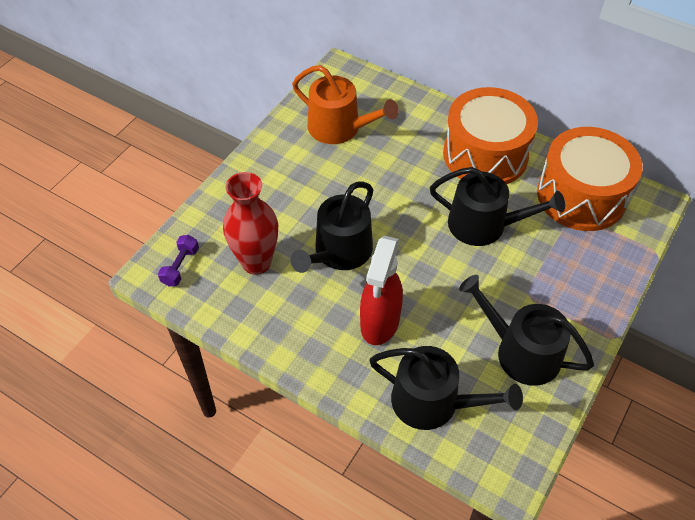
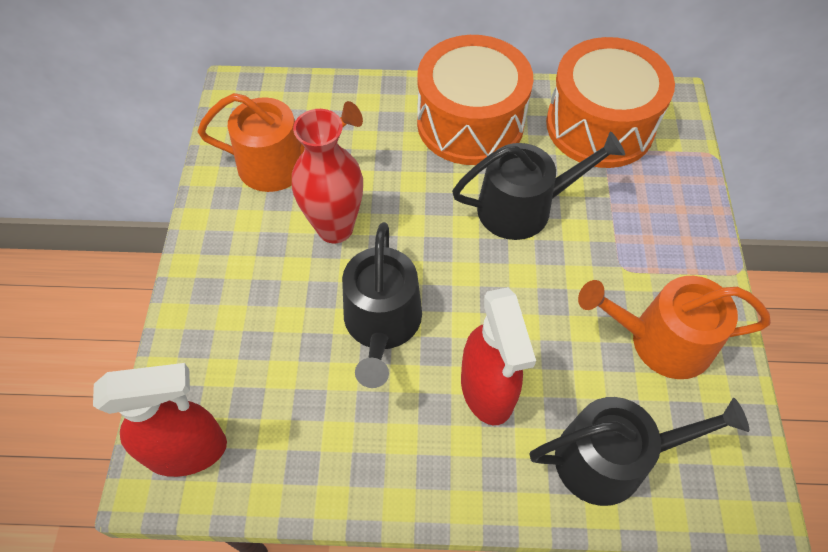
camera: 30 degrees left, 5 degrees up
(180, 266) = (188, 450): purple dumbbell -> red spray bottle
(256, 262) = (287, 391): red vase -> red vase (335, 228)
(520, 351) = (660, 340): black watering can -> orange watering can

